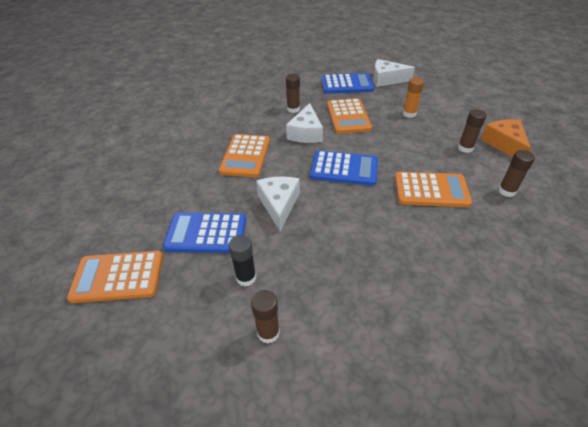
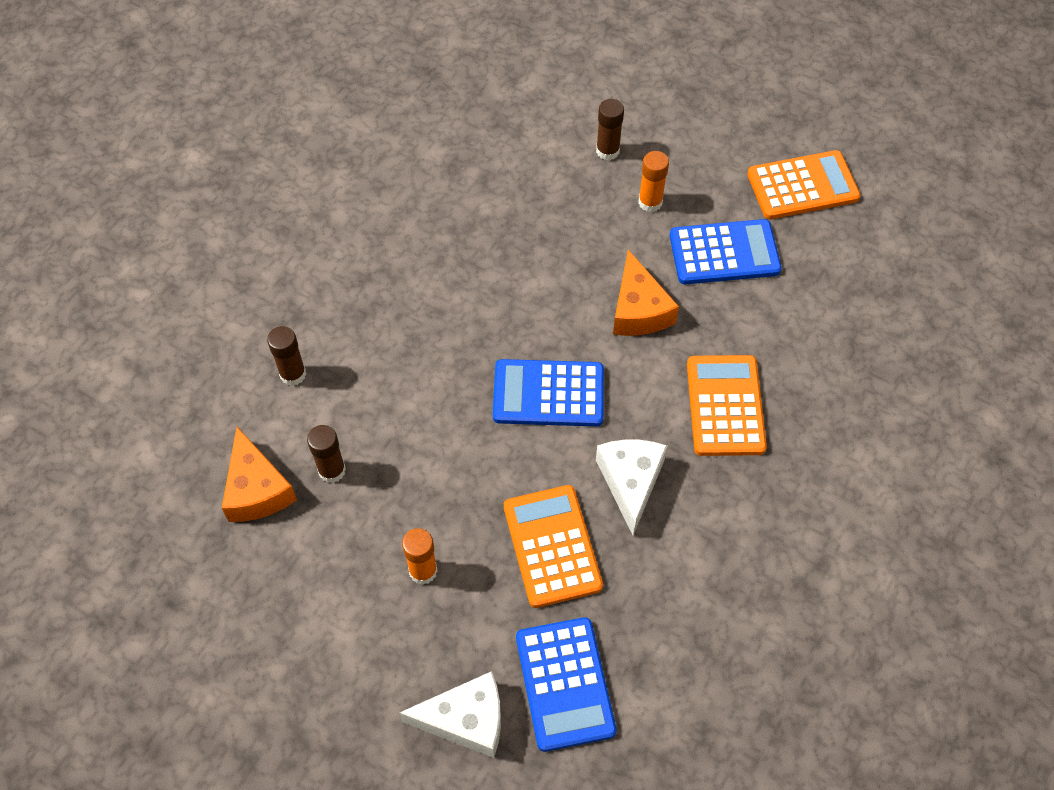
camera: 170 degrees right, 15 degrees up
(246, 277) = (650, 202): black glue stick -> orange glue stick
(279, 205) = (638, 310): white cheese -> orange cheese
(293, 109) = (673, 561): brown glue stick -> none
(347, 84) = (564, 684): blue calculator -> blue calculator turned 90 degrees counterclockwise
(431, 190) = (410, 362): orange calculator -> none

